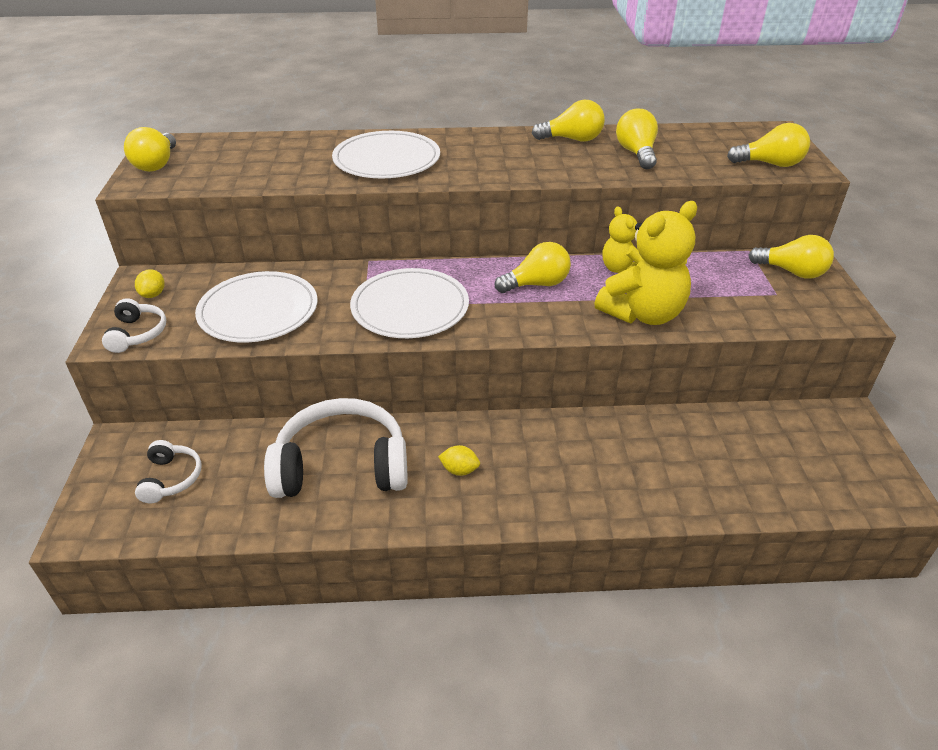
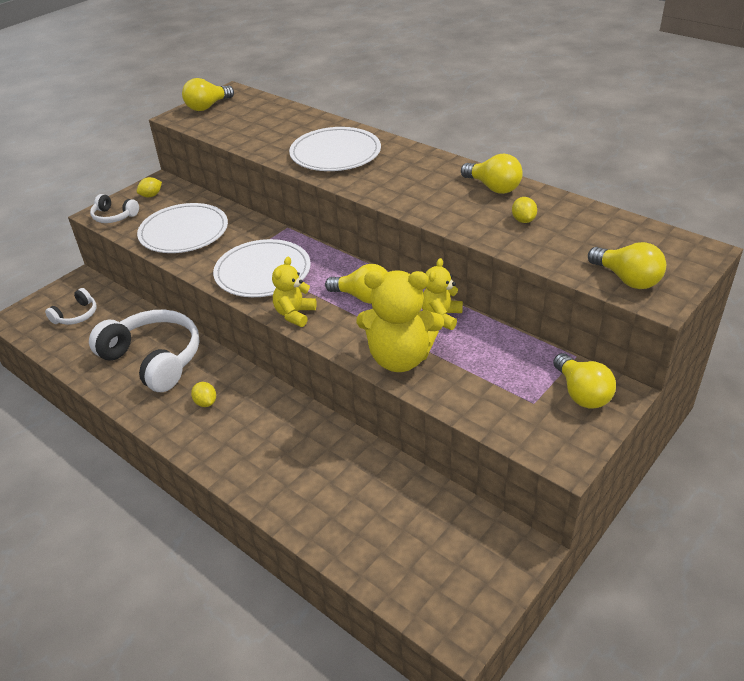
camera: 45 degrees right, 0 degrees up
(137, 334) = (114, 216): white headphones -> white headphones turned 75 degrees clockwise
(501, 326) = (294, 314): none -> yellow teddy bear
(636, 153) = (523, 220): yellow light bulb -> yellow lemon

